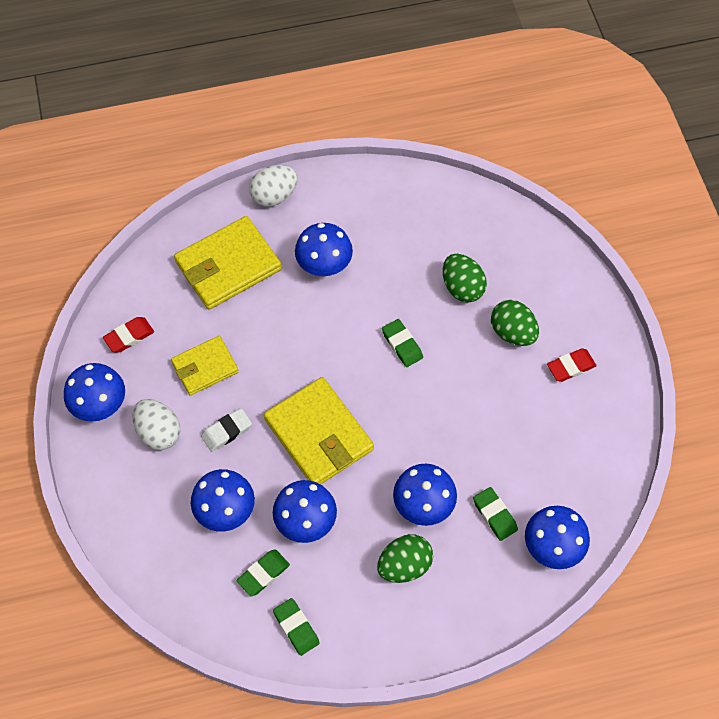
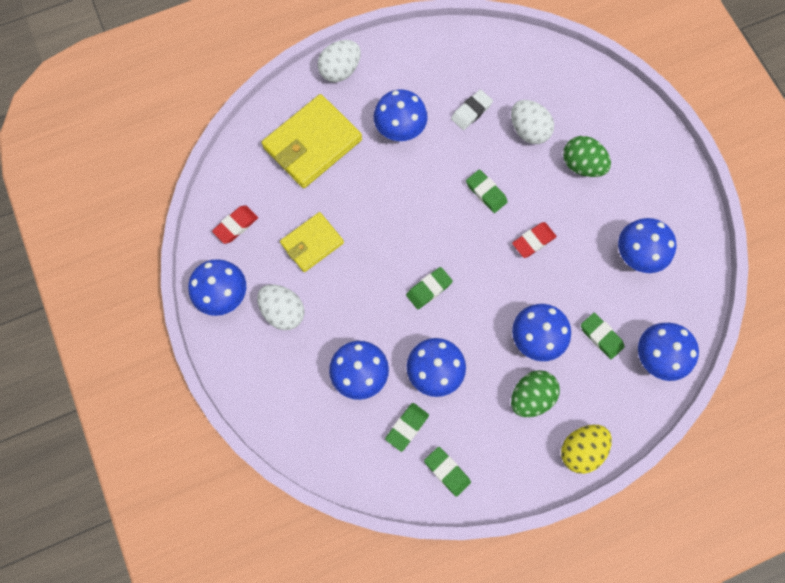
camera: 10 degrees left, 10 degrees up
(226, 431) = (345, 300): white eraser -> white eraser (471, 111)
(318, 434) = (429, 289): yellow wallet -> green eraser
(447, 630) = (581, 449): none -> yellow egg
(462, 287) = (528, 130): green egg -> white egg
(553, 435) = (637, 254): none -> blue mushroom
(571, 367) = (640, 188): red eraser -> red eraser (533, 241)

